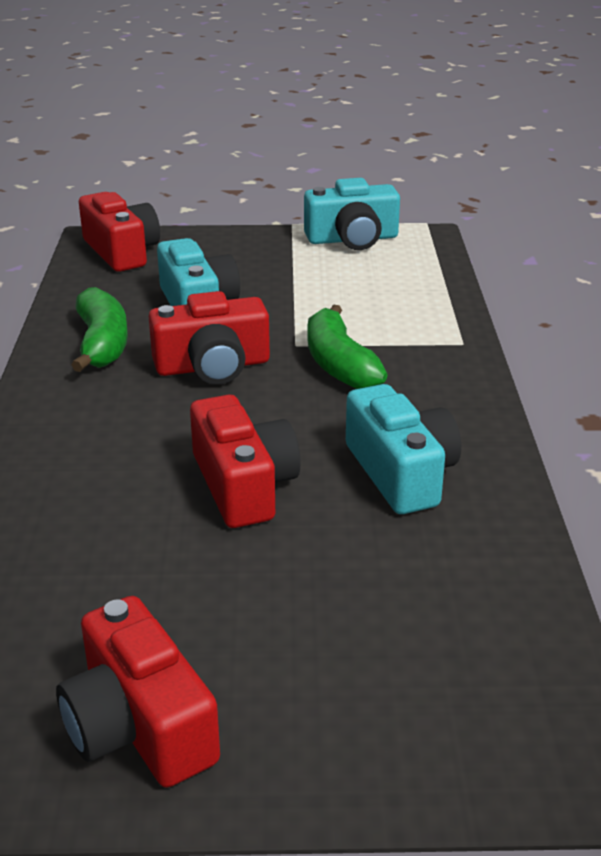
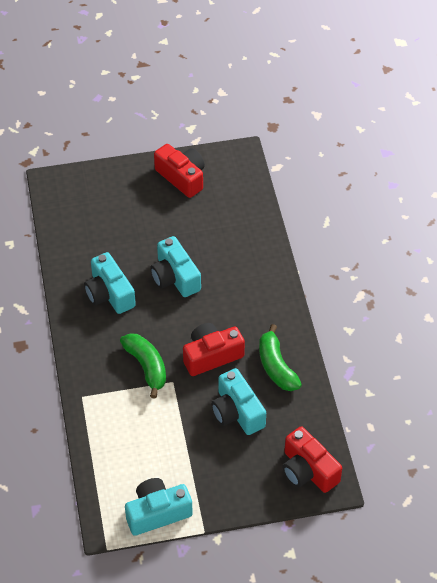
camera: 170 degrees right, 20 degrees up
(243, 485) = (175, 277): red camera -> turquoise camera

